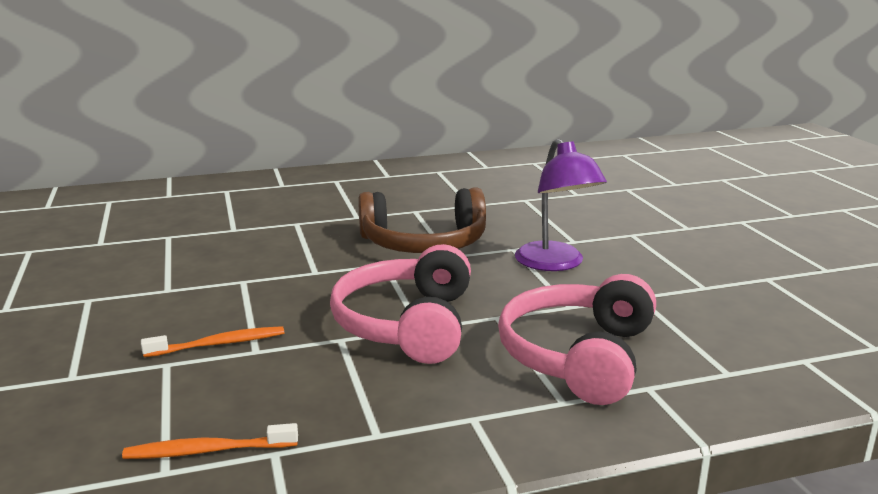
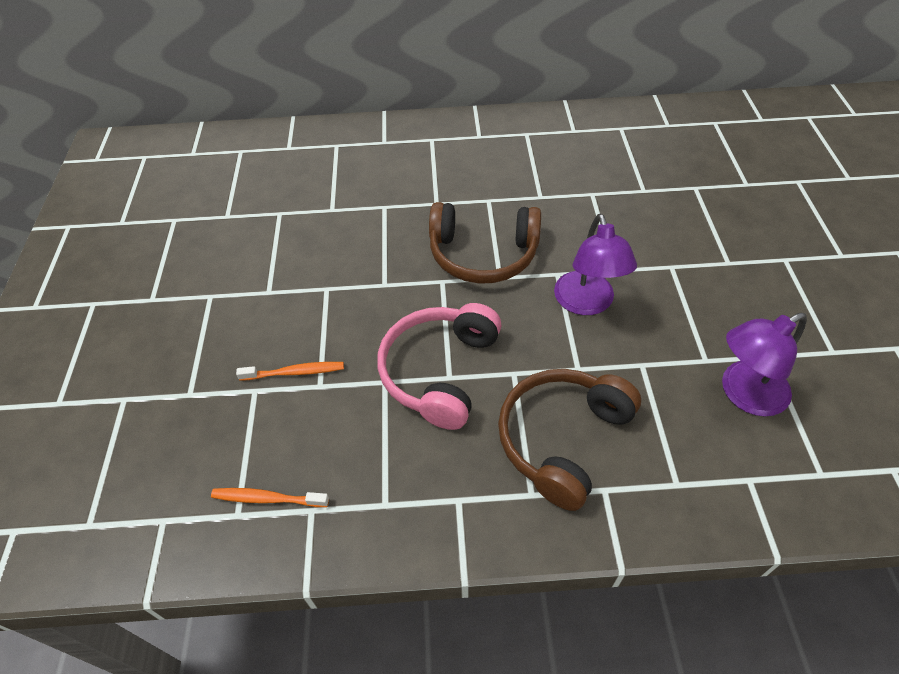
camera: 15 degrees right, 30 degrees up
(578, 356) = (562, 439): pink headphones -> brown headphones
(758, 304) = (744, 394): none -> purple lamp

